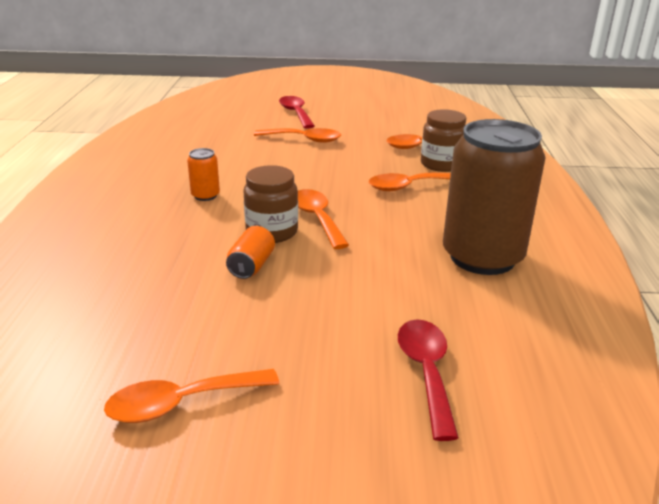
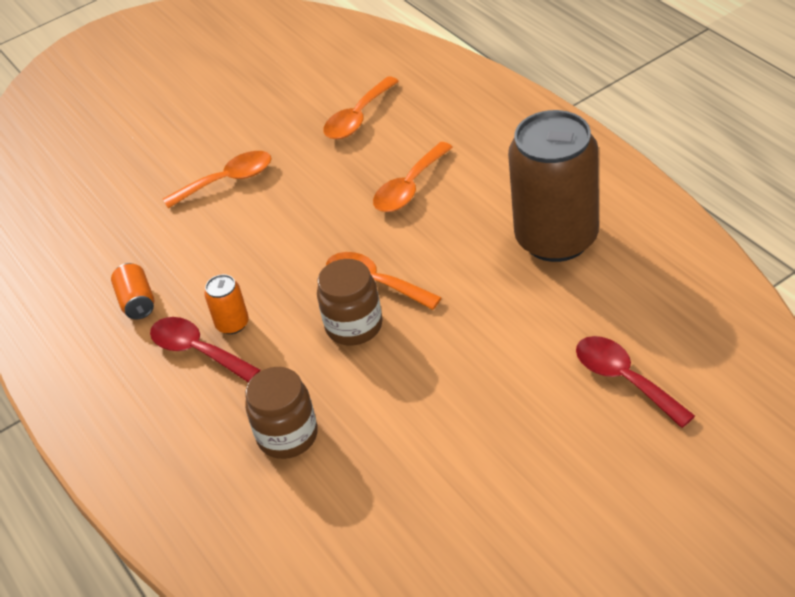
camera: 30 degrees left, 15 degrees up
(181, 403) = (493, 525): orange spoon -> none
(251, 266) = (385, 374): orange can -> orange can (137, 302)
(296, 113) = (163, 142): red spoon -> red spoon (197, 351)
(441, 164) = (406, 136): brown jar -> brown jar (287, 436)

